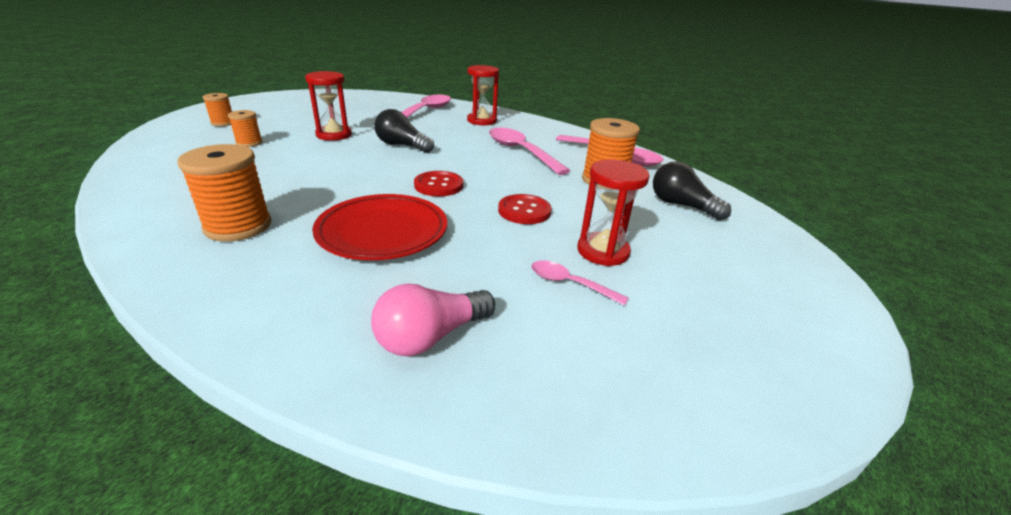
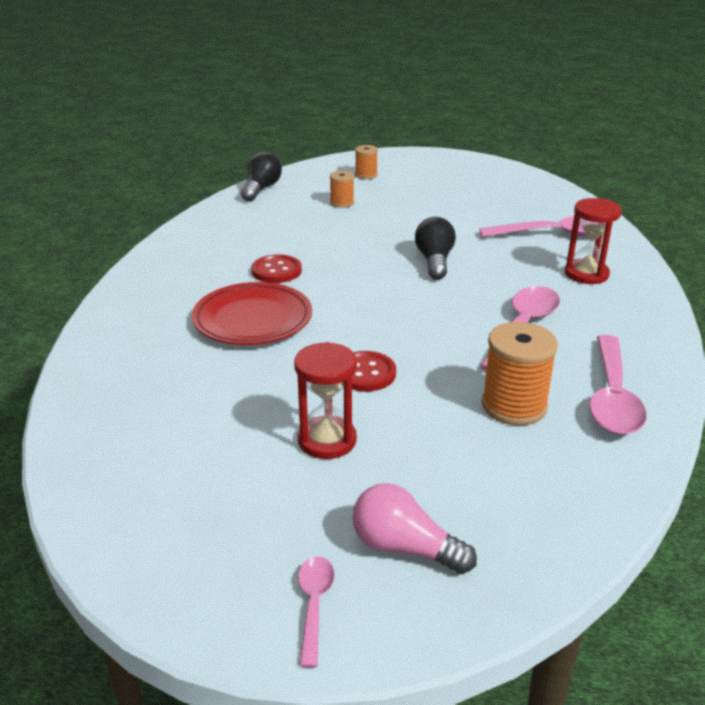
camera: 65 degrees right, 0 degrees up
(238, 226) = (208, 266): orange spool -> none
(334, 135) = (410, 223): red hourglass -> none
(431, 336) = (135, 389): pink light bulb -> pink light bulb (405, 548)
(438, 185) = (367, 312): red button -> red button (276, 271)
(570, 284) = (250, 433): pink spoon -> pink spoon (314, 605)
(681, 205) = (511, 481): black light bulb -> black light bulb (261, 189)

